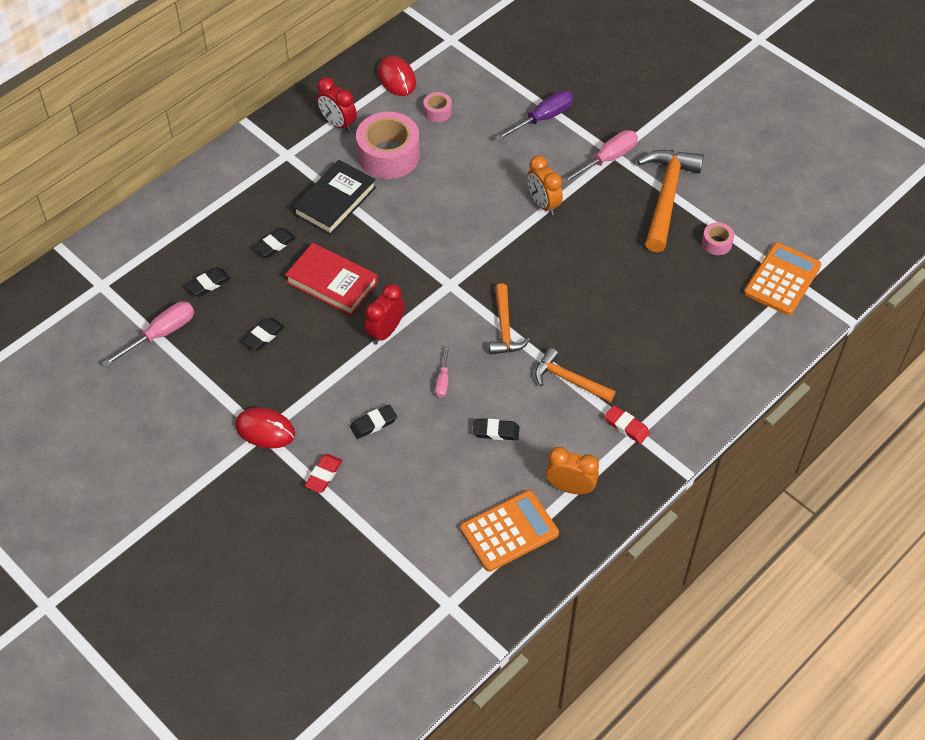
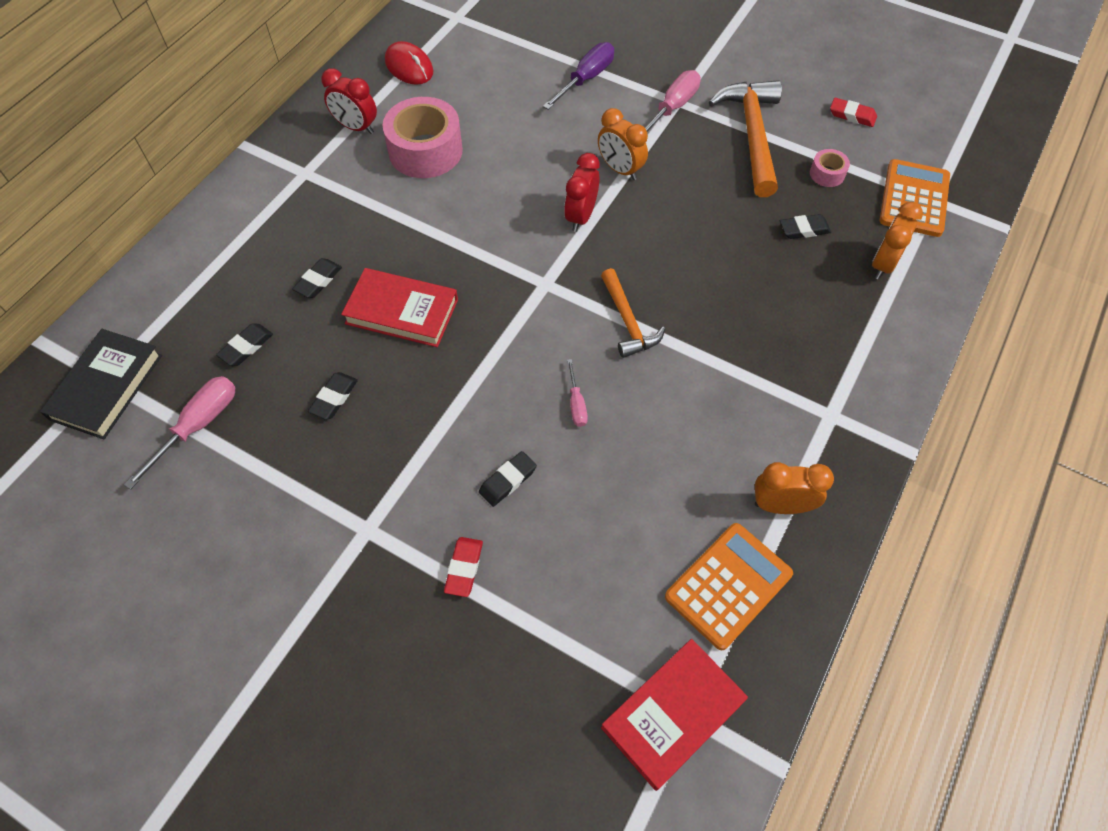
camera: 15 degrees left, 5 degrees up
(265, 430) = (369, 523): red mouse -> none
(335, 201) = (377, 214): black book -> black book (106, 387)
(385, 332) = (485, 358): red clock -> red clock (580, 216)
(437, 112) = (466, 93): pink tape -> none
(438, 602) = (673, 714): none -> red book
(496, 431) = (663, 454): black eraser -> black eraser (804, 229)
(569, 380) = (727, 368): orange hammer -> none
(626, 426) = (816, 410): red eraser -> red eraser (852, 115)
(730, 327) = (883, 264): none -> orange clock

